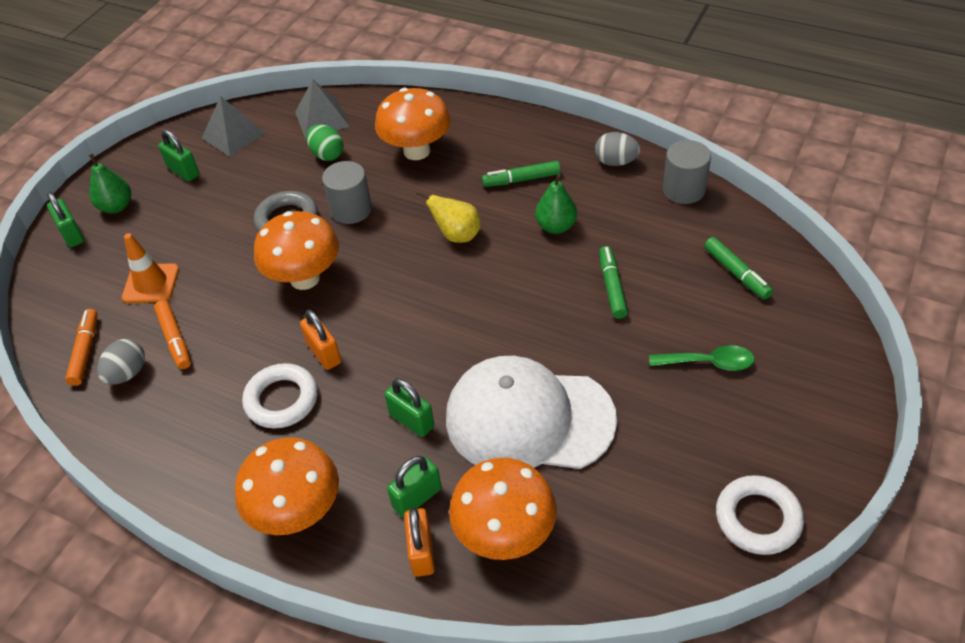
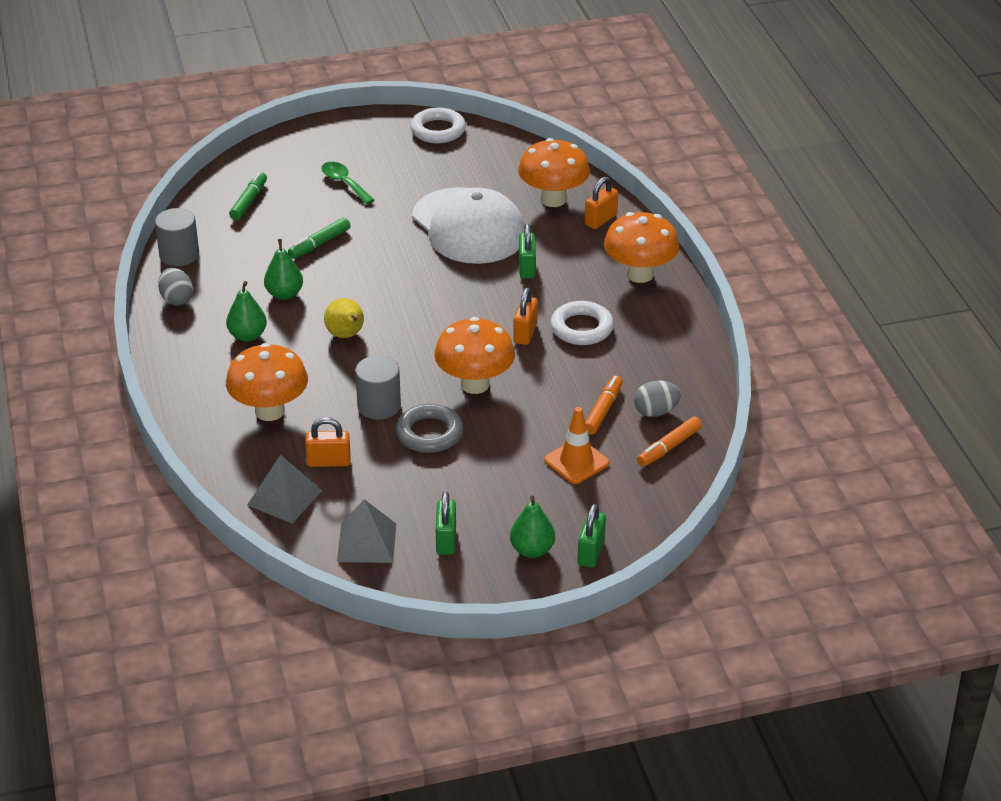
camera: 135 degrees left, 10 degrees down
(327, 154) = (329, 462): green egg -> orange padlock
(417, 498) = (573, 238): green padlock -> none
(521, 180) = (247, 335): green marker -> green pear

